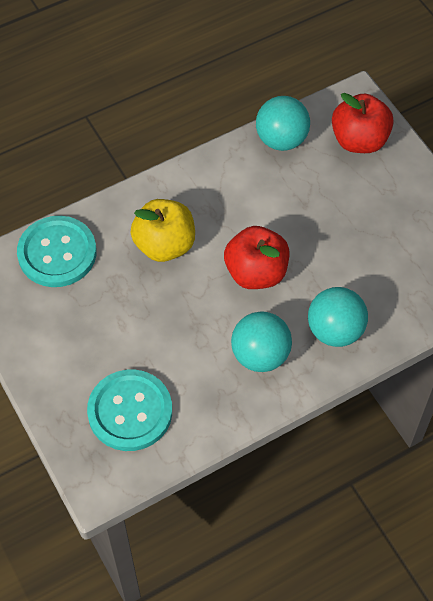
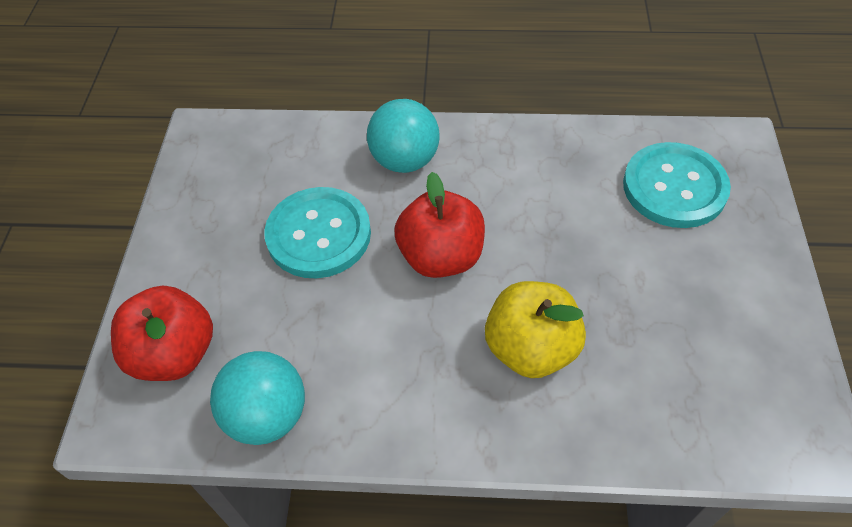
camera: 145 degrees left, 5 degrees down
(57, 253) = (688, 416): turquoise button -> turquoise button (318, 234)
(260, 355) = (499, 174): turquoise ball -> none

